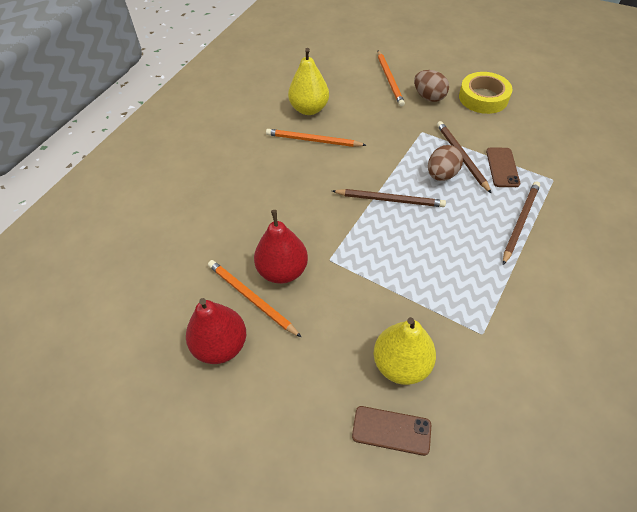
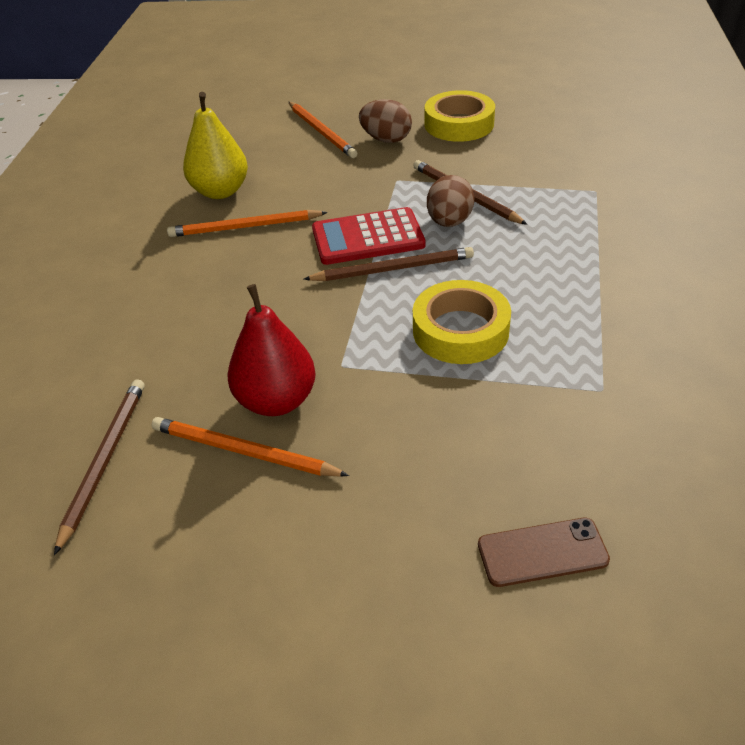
camera: 20 degrees left, 10 degrees down
(221, 345) = (223, 531): red pear -> none
(384, 171) = (368, 237): none -> red calculator
(401, 364) = (512, 463): yellow pear -> none
(412, 259) = (460, 330): none -> yellow tape
(502, 167) = (525, 193): brown phone -> none
(520, 222) = (580, 247): brown pencil -> brown pencil (104, 460)

